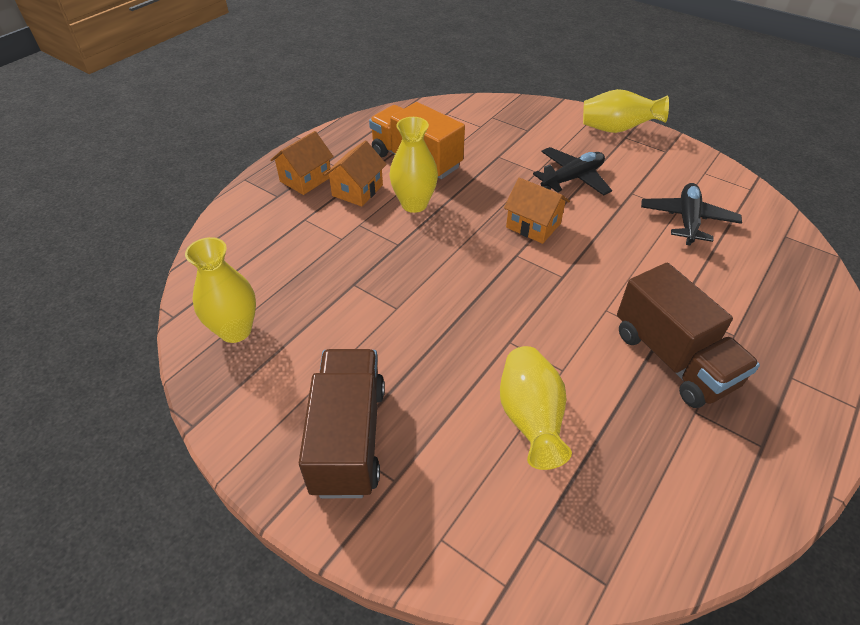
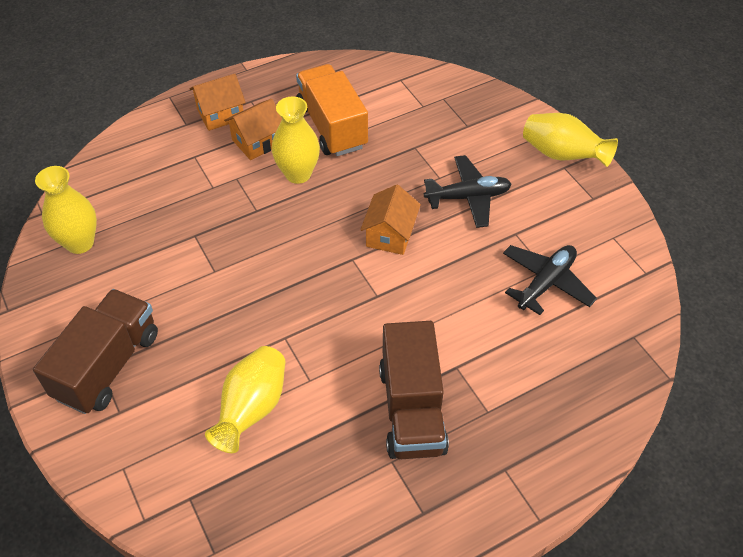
camera: 25 degrees right, 5 degrees up
(533, 225) = (390, 234): orange house -> orange house turned 45 degrees clockwise

